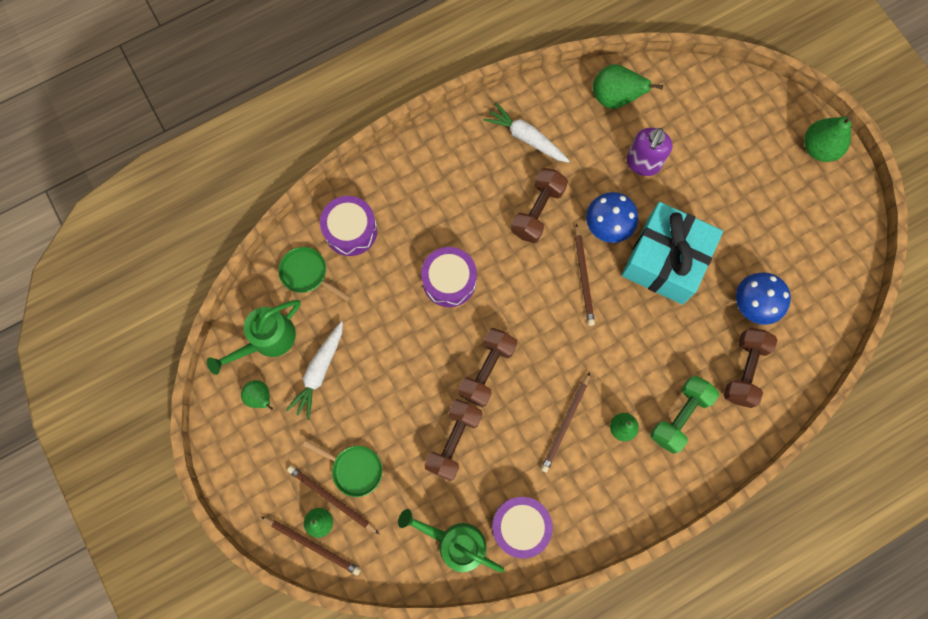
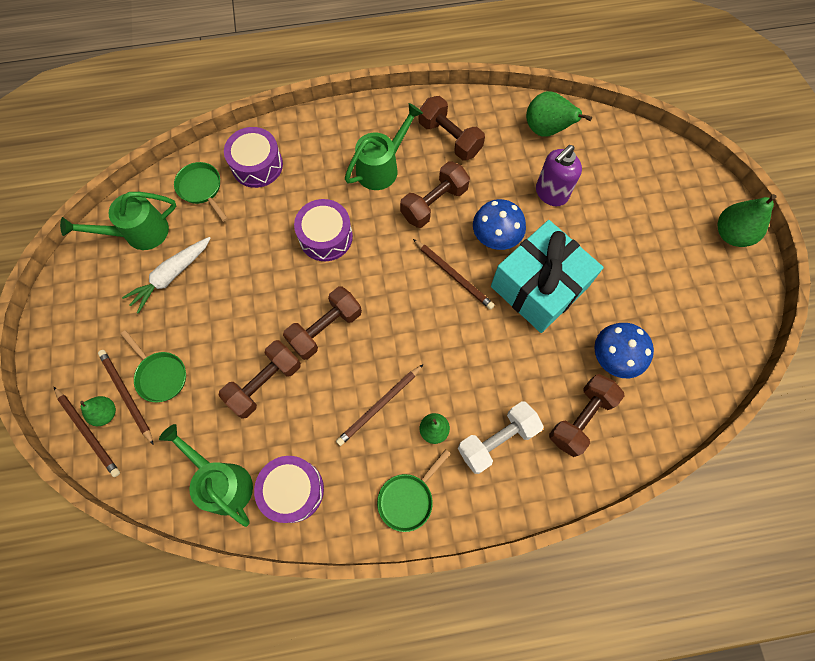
camera: 20 degrees right, 5 degrees down
(260, 397) = (108, 280): green pear -> none
(473, 190) = (382, 167): none -> green watering can
(526, 138) = (450, 138): white carrot -> brown dumbbell
(583, 277) = (453, 275): brown pencil -> brown pencil turned 60 degrees counterclockwise
(623, 496) = (408, 499): none -> green pan
(679, 416) = (497, 440): green dumbbell -> white dumbbell

